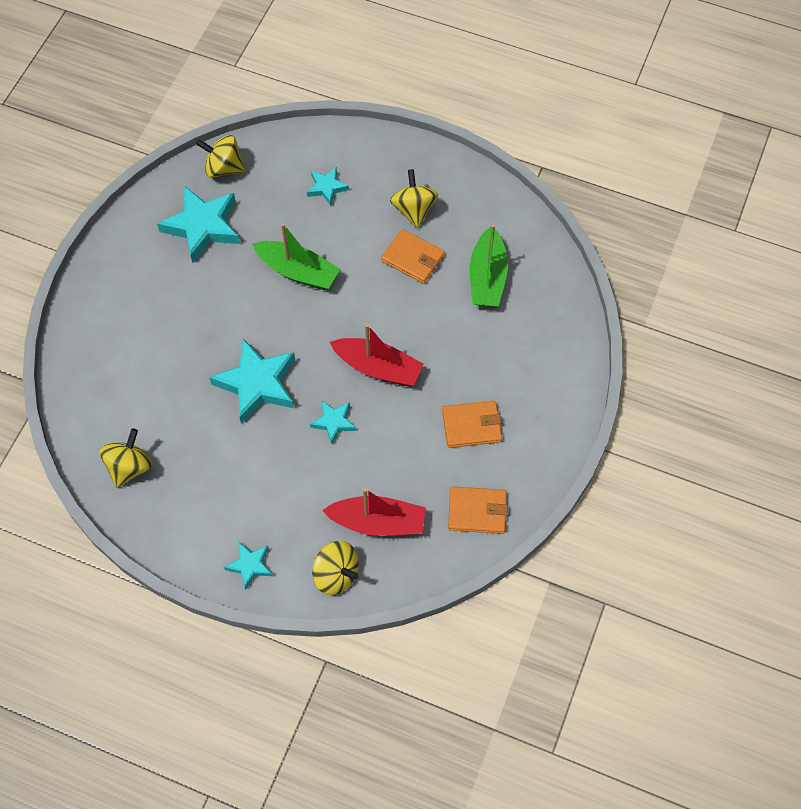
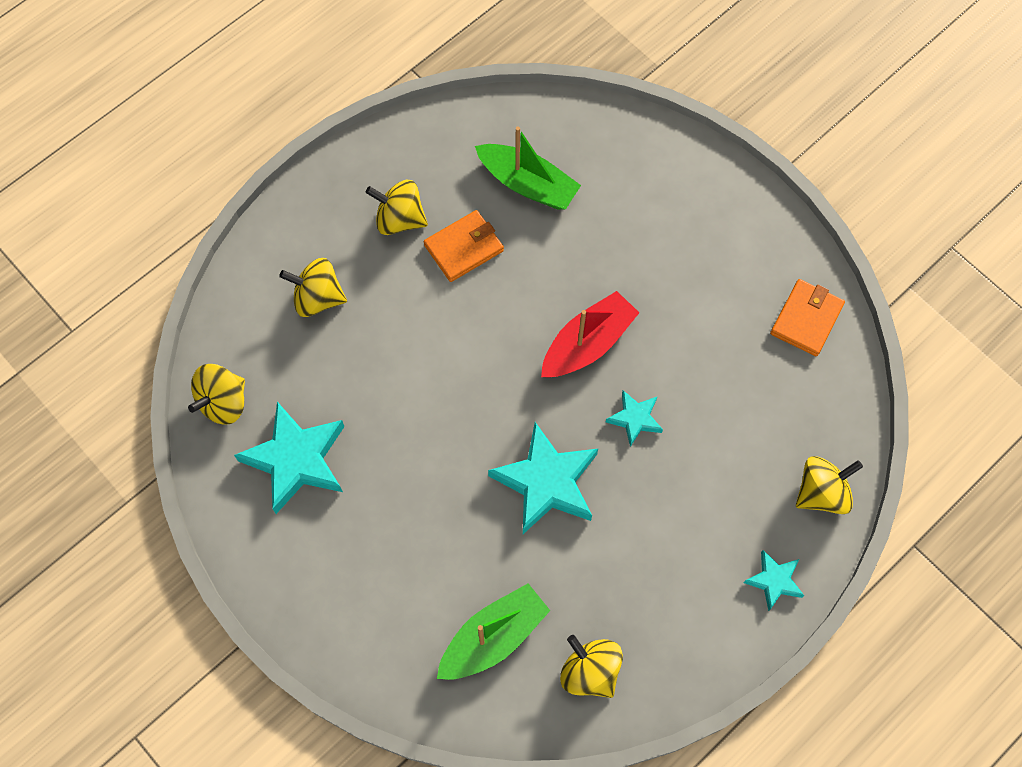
camera: 65 degrees left, 5 degrees up
(298, 271) = (417, 377): green boat -> green boat (493, 637)
(327, 187) = (318, 298): turquoise star -> yellow spinning top
(377, 522) = (777, 424): red boat -> none
(471, 426) = (703, 280): orange wallet -> none

